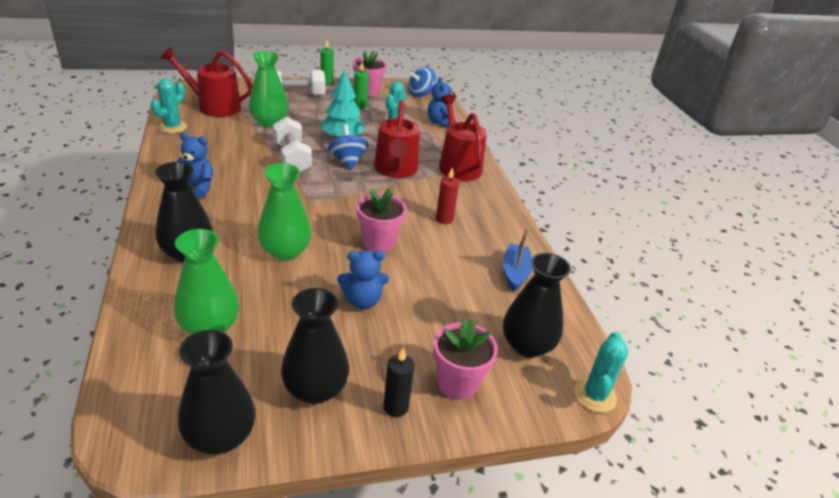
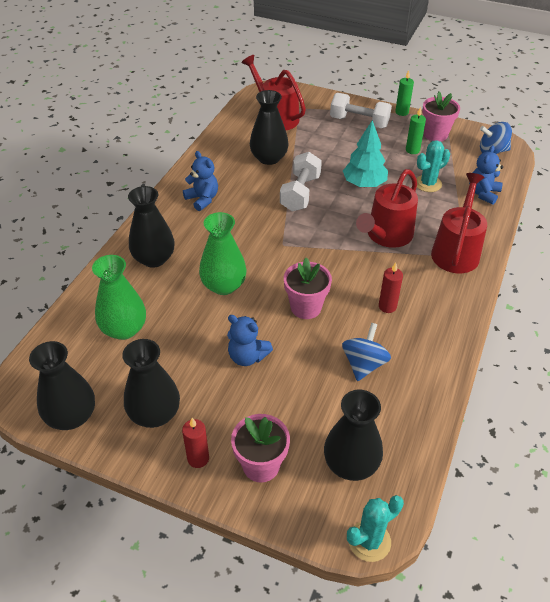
camera: 40 degrees right, 10 degrees up
(172, 127) = (227, 131): turquoise cactus -> none
(236, 139) = (269, 158): none -> black vase
(269, 122) = (310, 147): green vase -> none
(347, 161) = (348, 212): blue spinning top -> blue spinning top (364, 364)
(396, 407) = (198, 458): black candle -> red candle
(515, 273) = (406, 390): blue boat -> none

